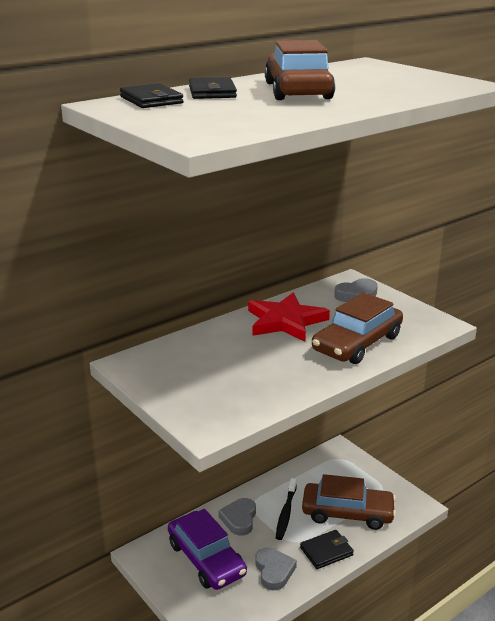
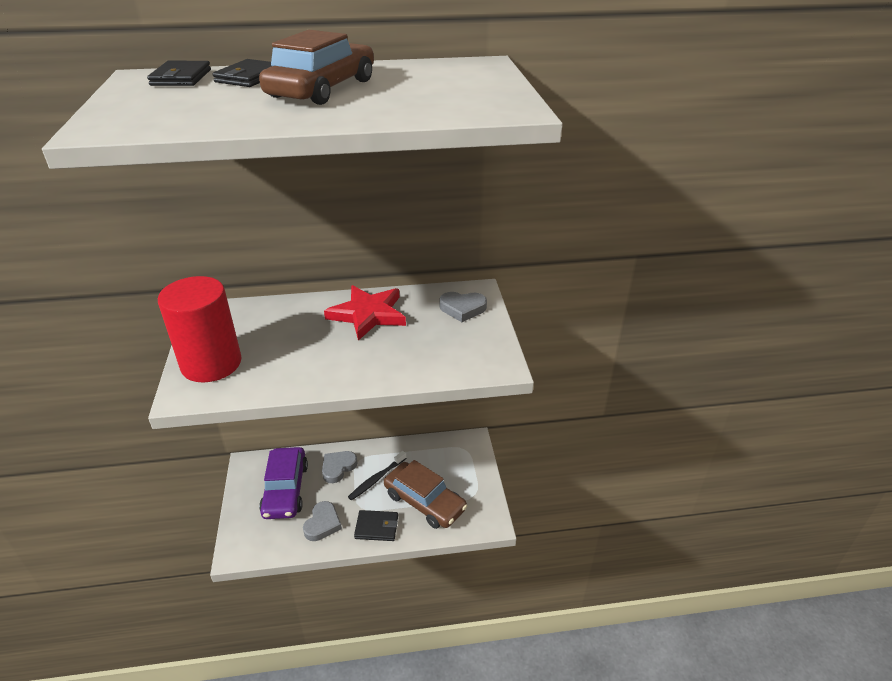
camera: 30 degrees right, 10 degrees up
(197, 399) = (211, 363): none -> red cylinder
(357, 343) = (398, 358): brown car -> none

